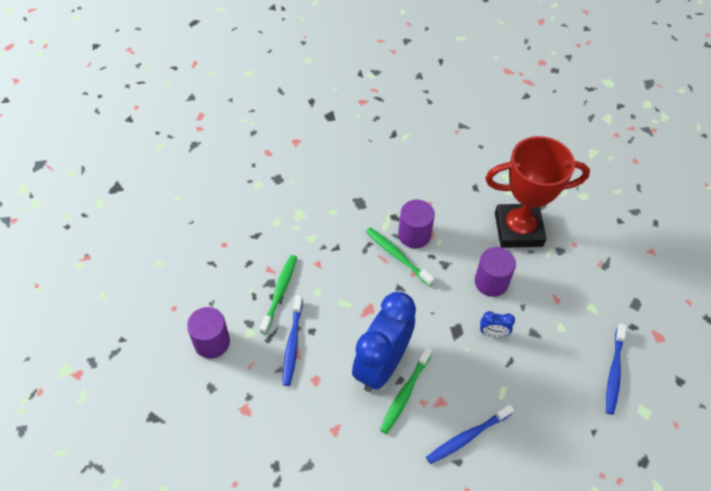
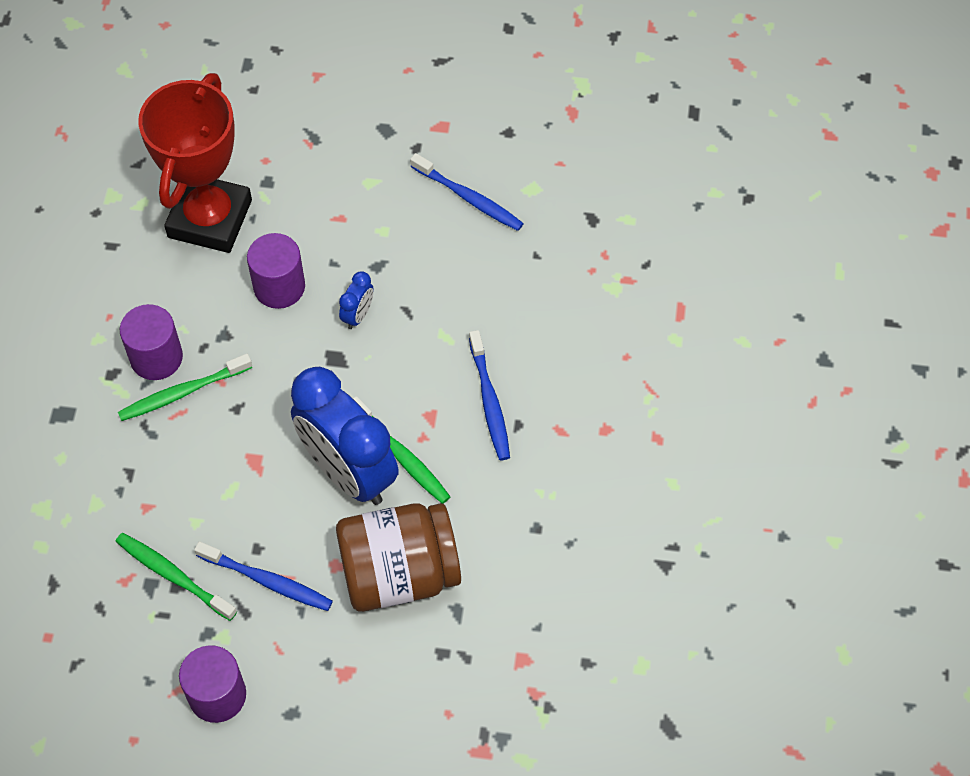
camera: 70 degrees left, 5 degrees up
(323, 419) = (399, 573): none -> brown jar

